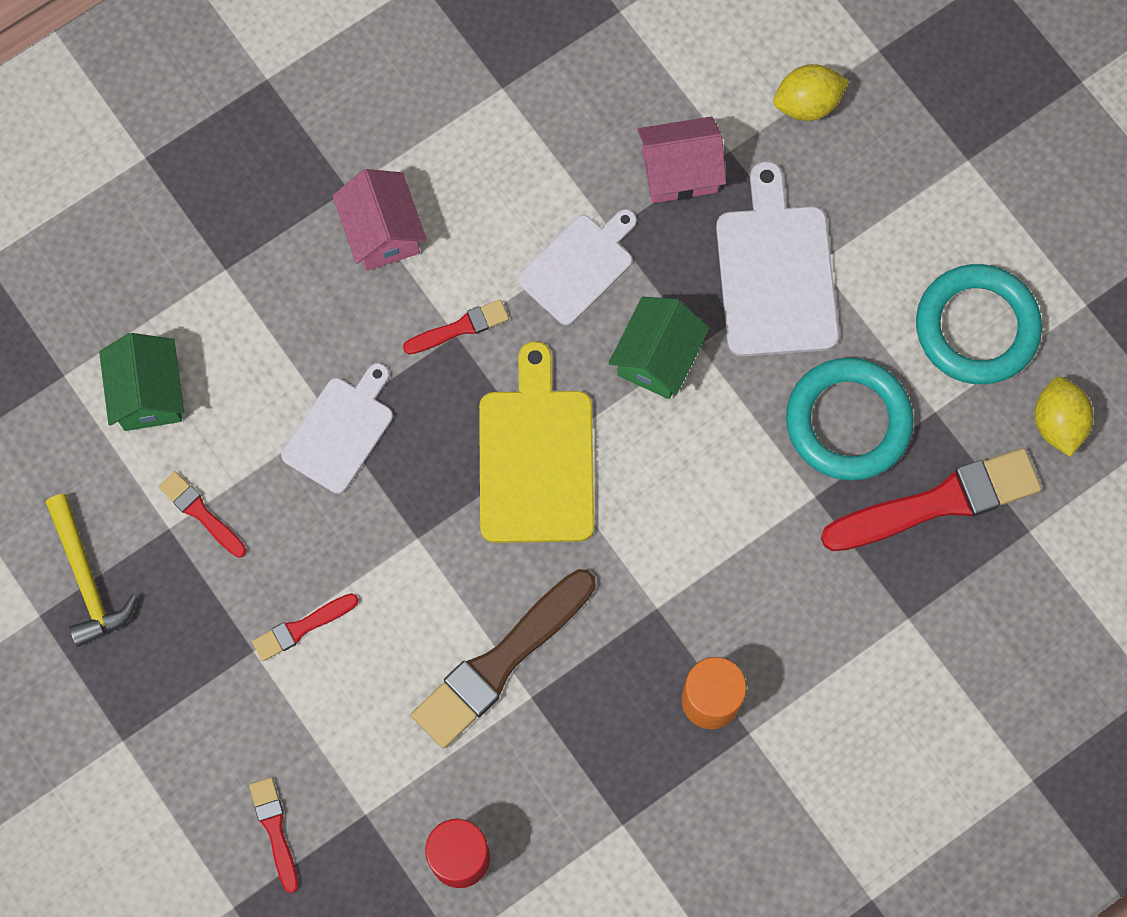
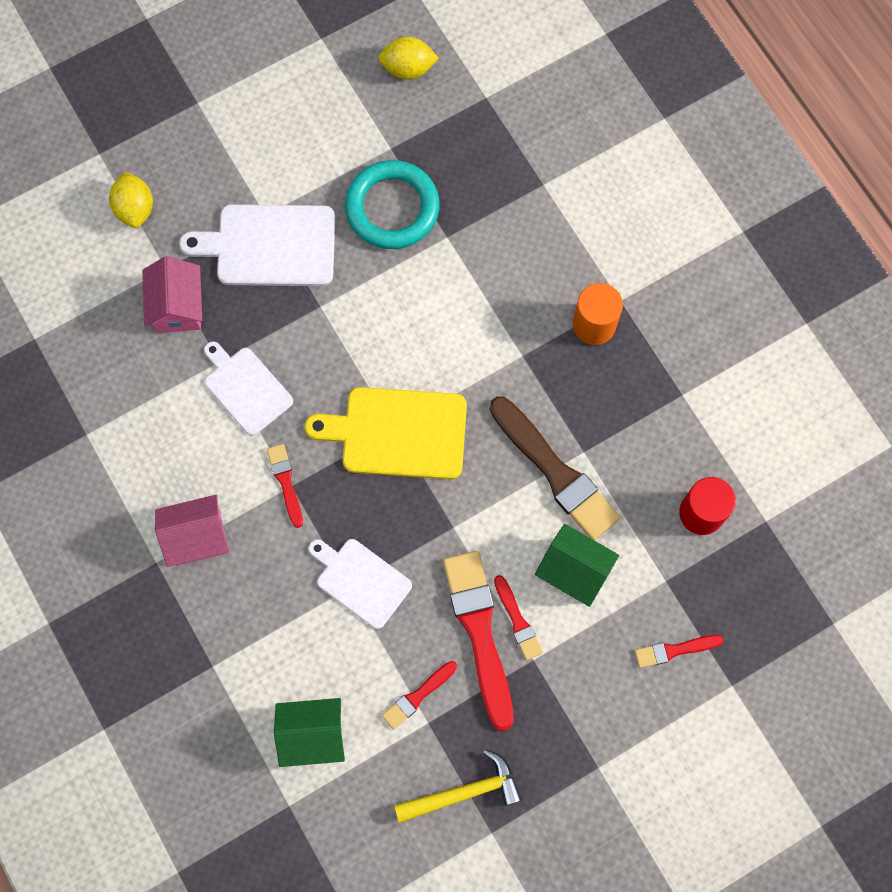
camera: 85 degrees left, 0 degrees up
(657, 358) = (327, 337): green house -> green house (574, 571)
(939, 502) = (459, 154): red brush -> red brush (479, 632)
(976, 327) = (329, 113): turquoise ring -> none

